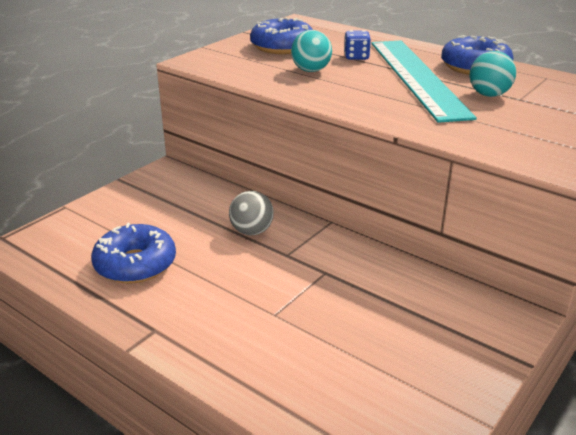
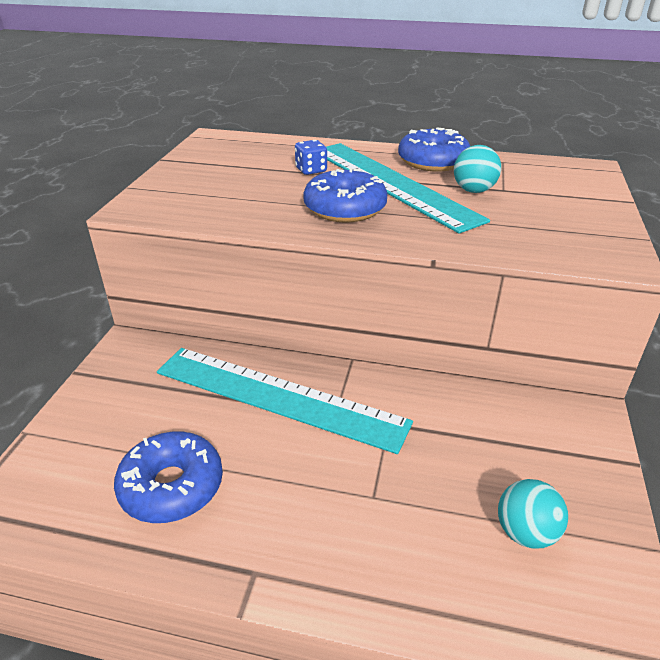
camera: 25 degrees left, 5 degrees up
(252, 231) = (279, 396): grey ball -> turquoise ruler
(282, 47) = (222, 171): blue donut -> blue donut (345, 208)
(311, 70) = (278, 195): turquoise ball -> turquoise ball (525, 532)

